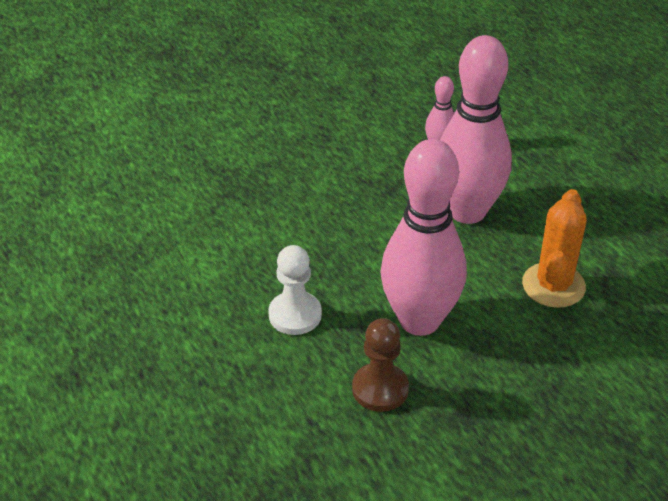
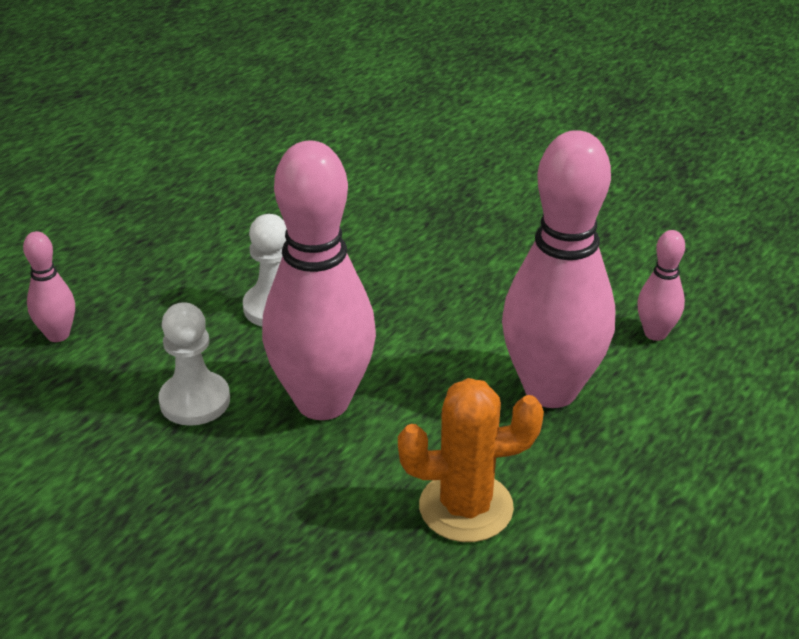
camera: 65 degrees right, 5 degrees down
(245, 456) = (58, 335): none -> pink bowling pin
(380, 389) = (195, 401): brown pawn -> white pawn

